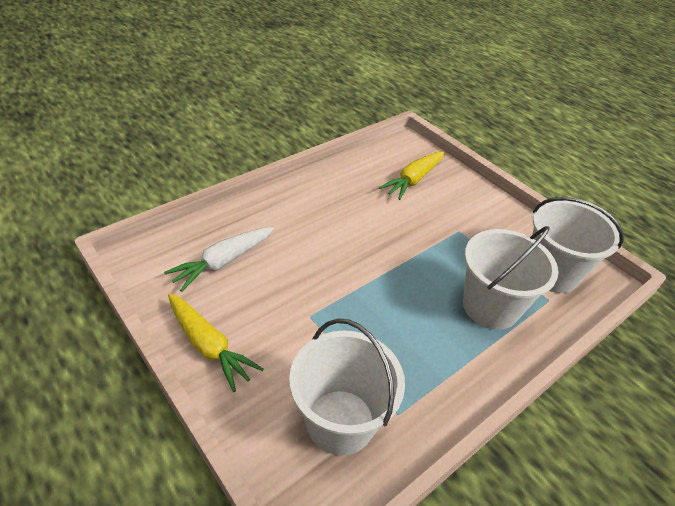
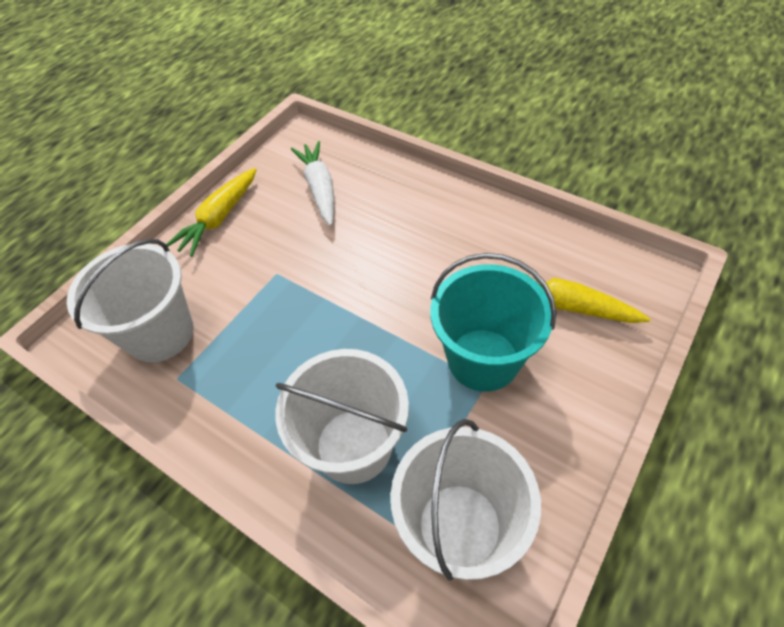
camera: 80 degrees right, 10 degrees up
(223, 262) = (319, 189): white carrot -> white carrot turned 45 degrees clockwise
(441, 226) = (483, 359): none -> turquoise bucket

